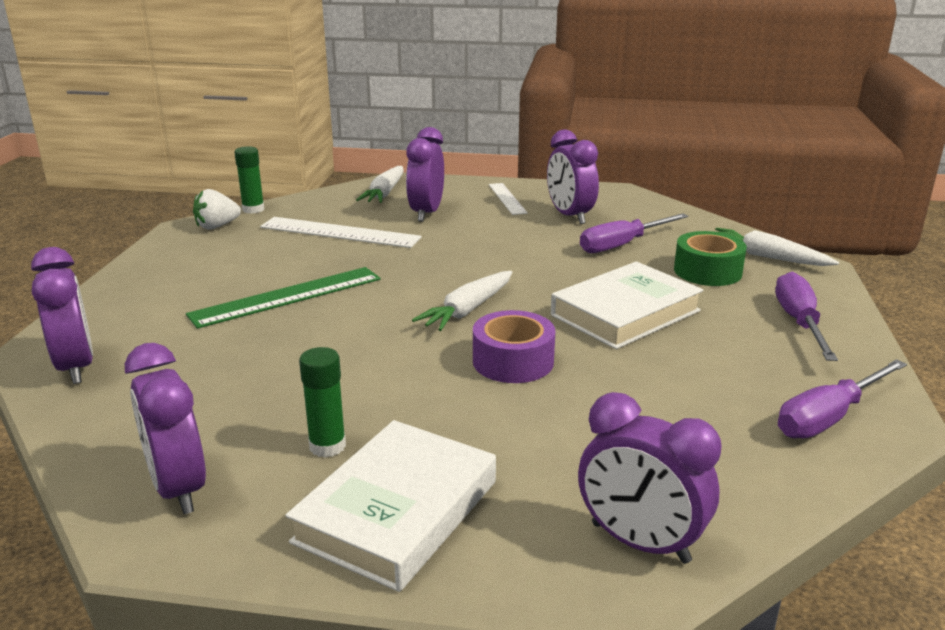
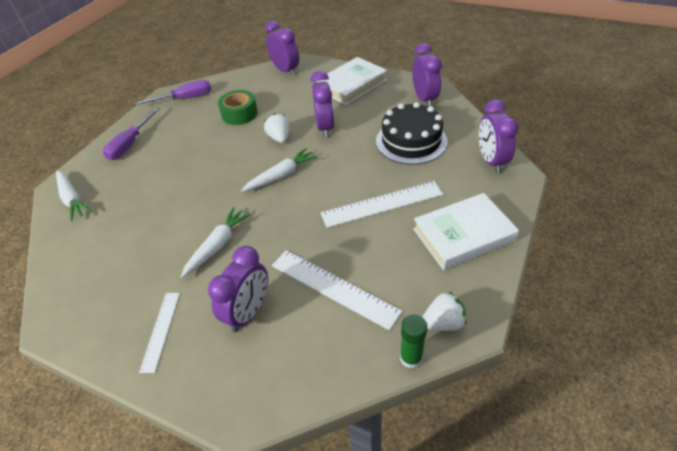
camera: 160 degrees left, 20 degrees up
(230, 384) = (411, 141): none -> black cake
(287, 296) = (382, 204): green ruler -> white ruler
(327, 446) = (371, 108): green glue stick -> none
(384, 193) = (269, 374): white carrot -> white carrot (217, 246)
(513, 361) = (279, 138): purple tape -> white strawberry
(570, 216) = (137, 281): purple clock -> purple clock (325, 127)
(622, 245) = (141, 228): purple screwdriver -> none
(625, 313) = (202, 162): white book -> white book (463, 235)
(707, 271) = (123, 190): green tape -> green tape (239, 114)

